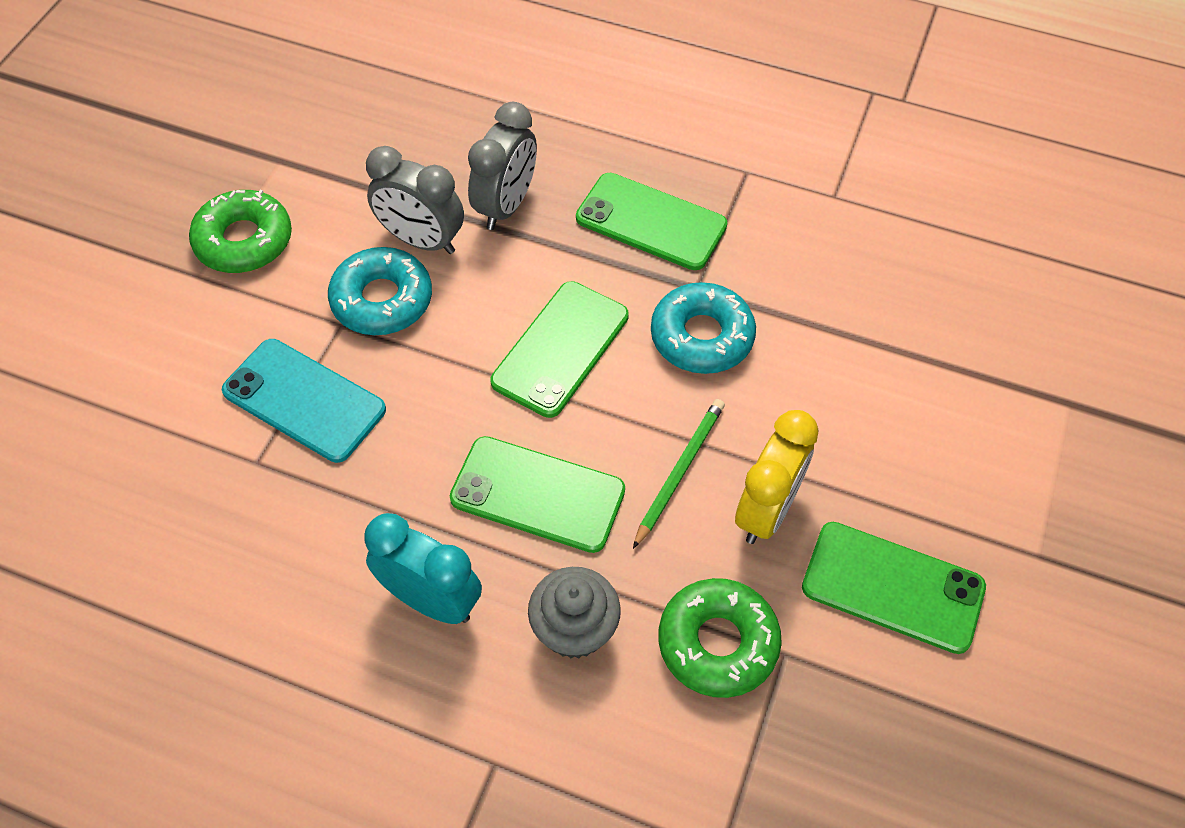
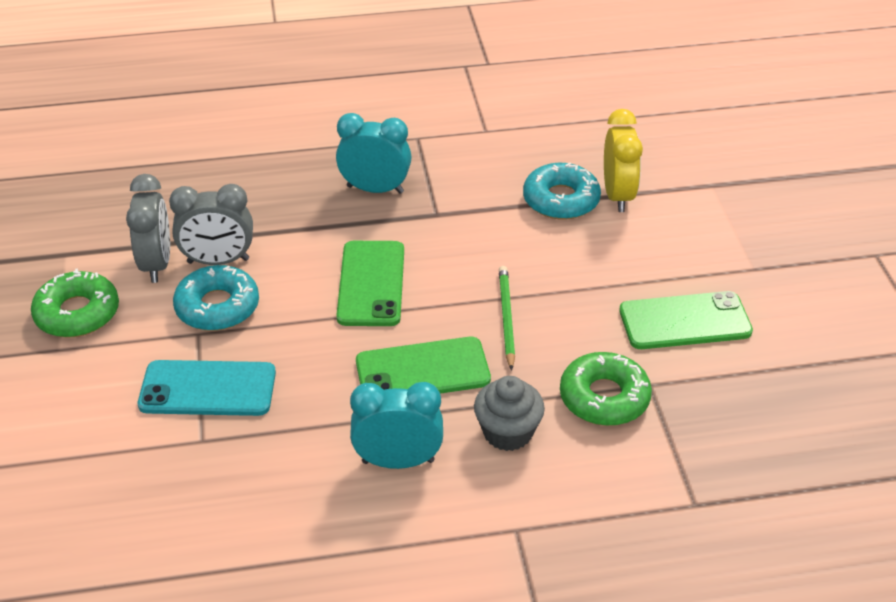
camera: 30 degrees left, 15 degrees down
(506, 206) = (264, 218): grey clock -> grey clock (157, 264)
(651, 222) = (375, 189): green phone -> turquoise clock
(701, 337) = (461, 239): turquoise donut -> turquoise donut (561, 200)
(766, 510) = (578, 315): yellow clock -> yellow clock (618, 196)

